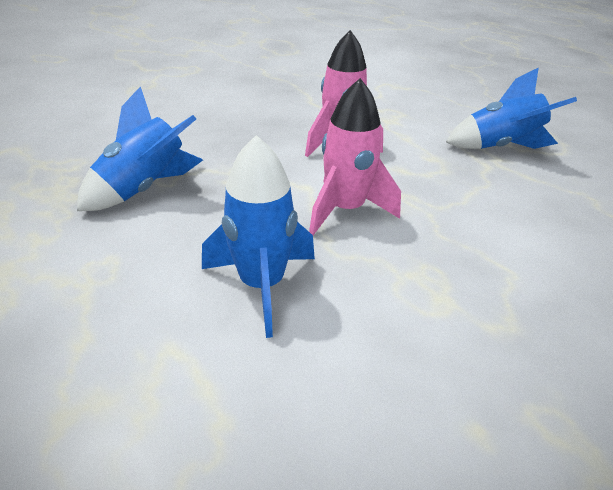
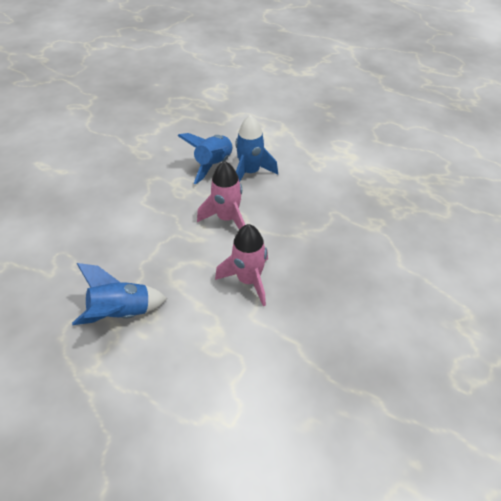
camera: 165 degrees right, 10 degrees up
(145, 188) = (340, 206): blue rocket -> blue rocket (214, 165)

